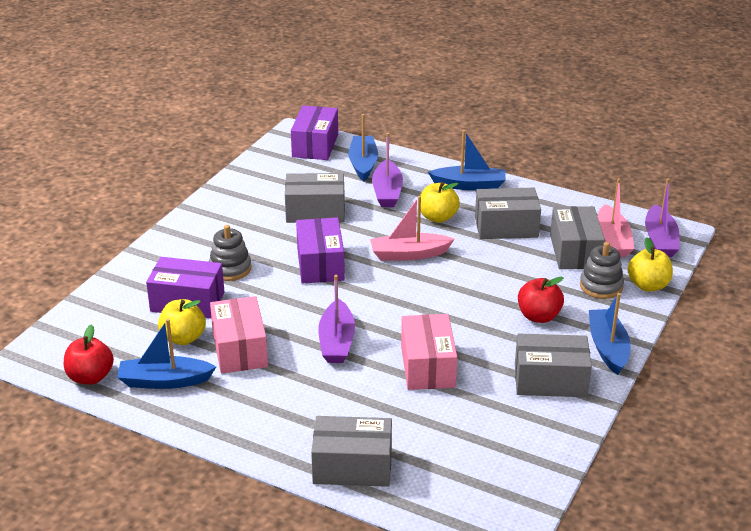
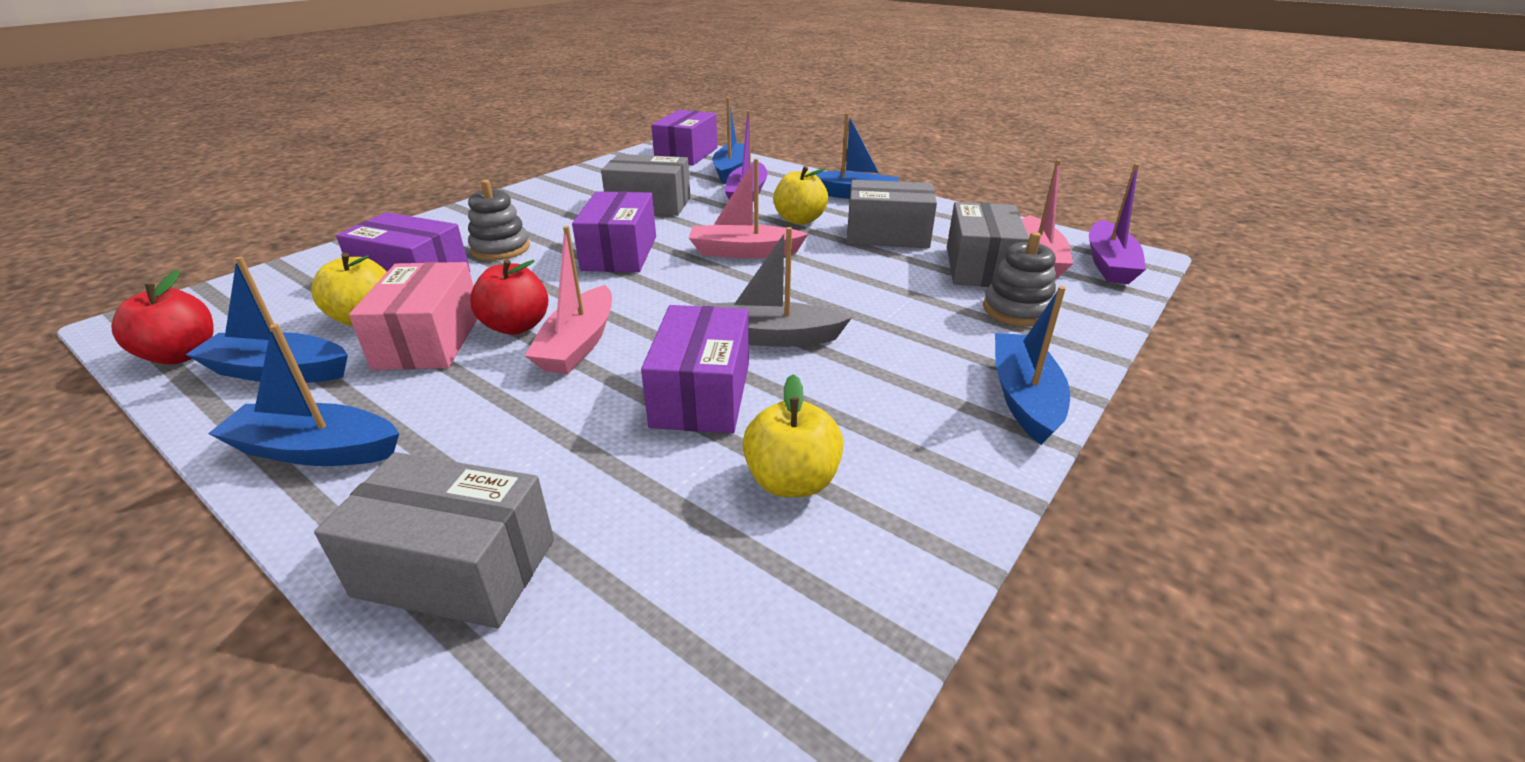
camera: 10 degrees right, 0 degrees up
(233, 423) = (316, 450): none -> blue boat
(336, 342) = (578, 344): purple boat -> pink boat
(427, 366) = (701, 394): pink box -> purple box
(453, 323) = (771, 337): none -> grey boat
(538, 316) = (910, 340): red apple -> red apple (516, 326)
(550, 380) = (911, 440): grey box -> none
(648, 285) = (1093, 315): yellow apple -> yellow apple (792, 481)

